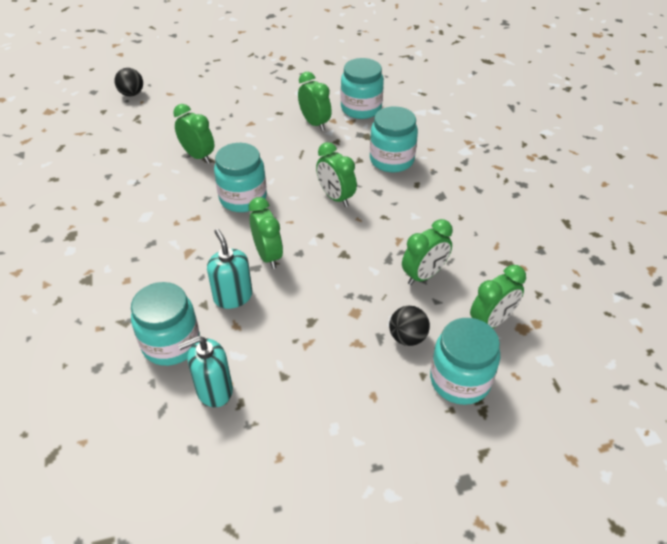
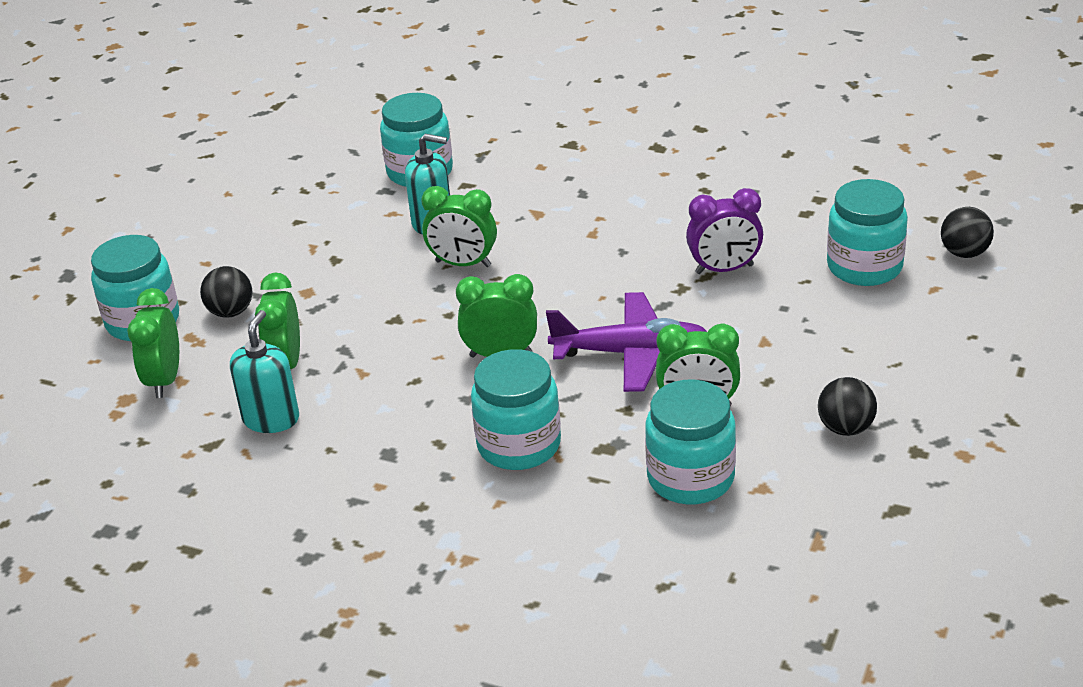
camera: 130 degrees right, 10 degrees down
(198, 156) = (724, 269): green clock -> purple clock
(214, 390) = (336, 181): turquoise soap dispenser -> turquoise soap dispenser (271, 419)
(243, 198) = (589, 278): turquoise jar -> turquoise jar (864, 267)
(292, 85) = (845, 428): none -> black ball
(295, 156) = (631, 353): none -> purple plane

